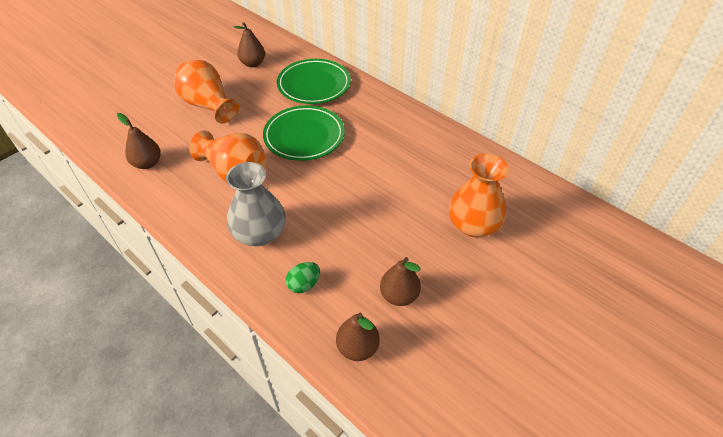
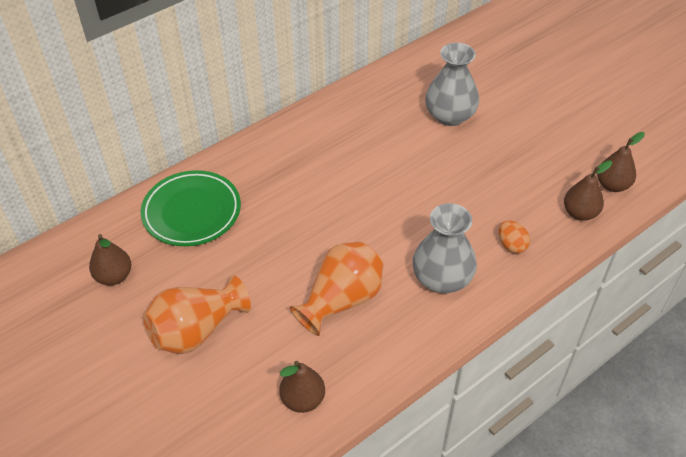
camera: 80 degrees left, 0 degrees up
(304, 136) = (292, 229): green plate -> none
(304, 284) = (511, 245): green egg -> orange egg
(399, 295) = (526, 178): brown pear -> brown pear (612, 185)
(473, 225) = (450, 115): orange vase -> grey vase

